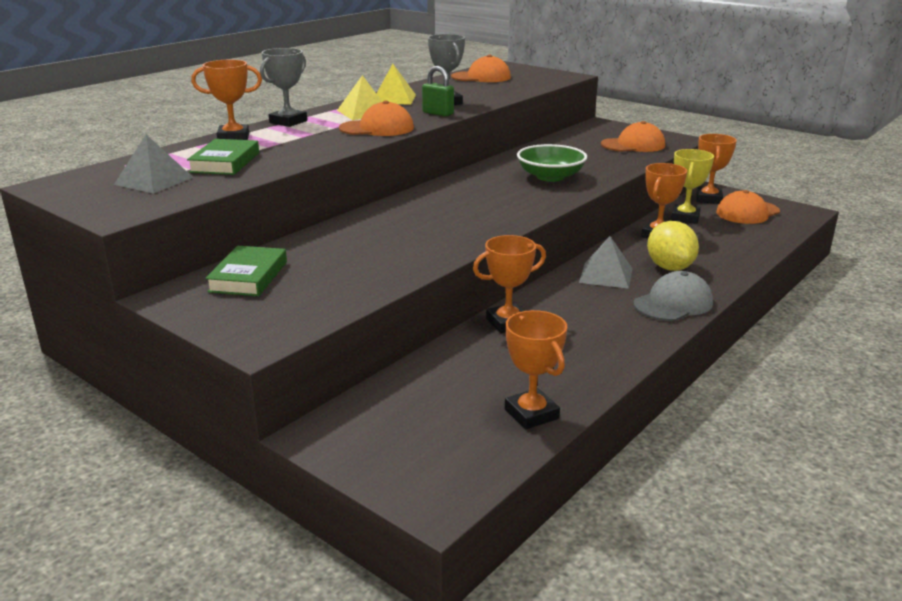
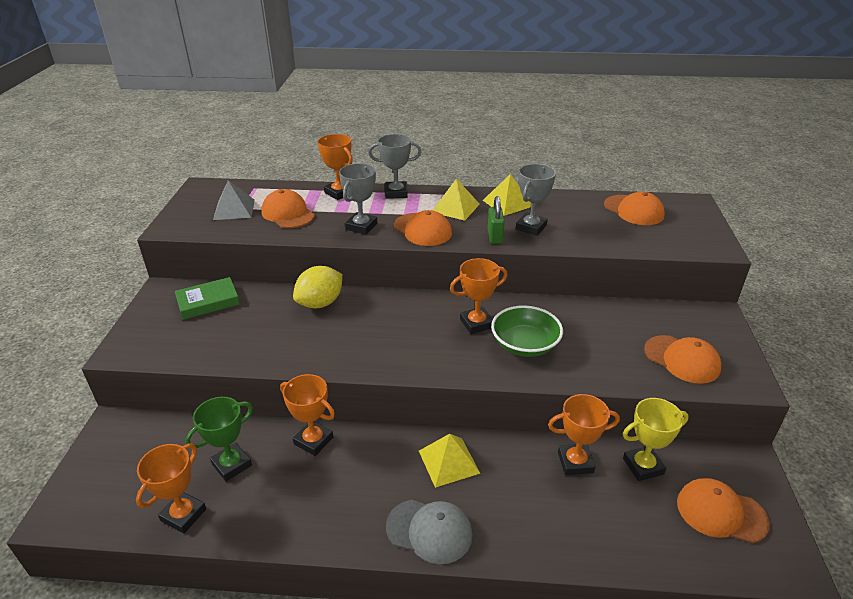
camera: 55 degrees right, 10 degrees up
(225, 162) = (288, 213): green book -> orange cap
(322, 144) = (361, 226): none -> grey trophy
(488, 371) = (232, 464): none -> green trophy
(606, 275) = (448, 461): grey pyramid -> yellow pyramid
(669, 267) = (506, 499): yellow lemon -> yellow lemon (320, 303)
(708, 199) = (719, 466): orange trophy -> orange trophy (476, 323)

